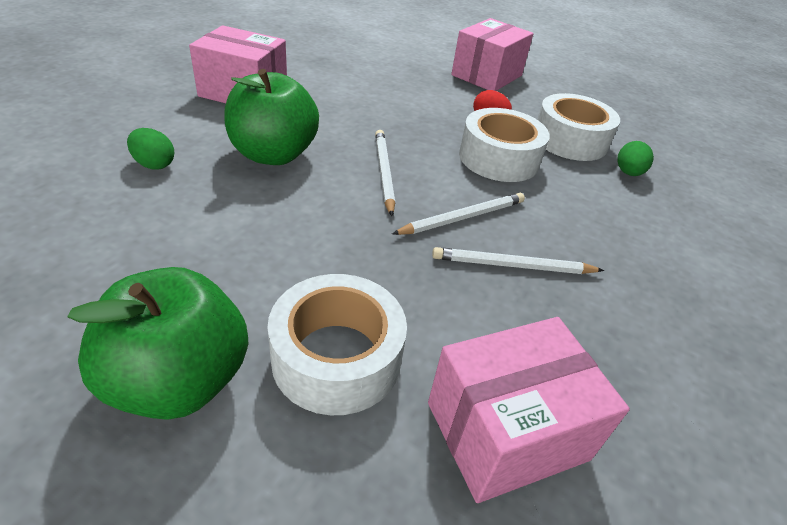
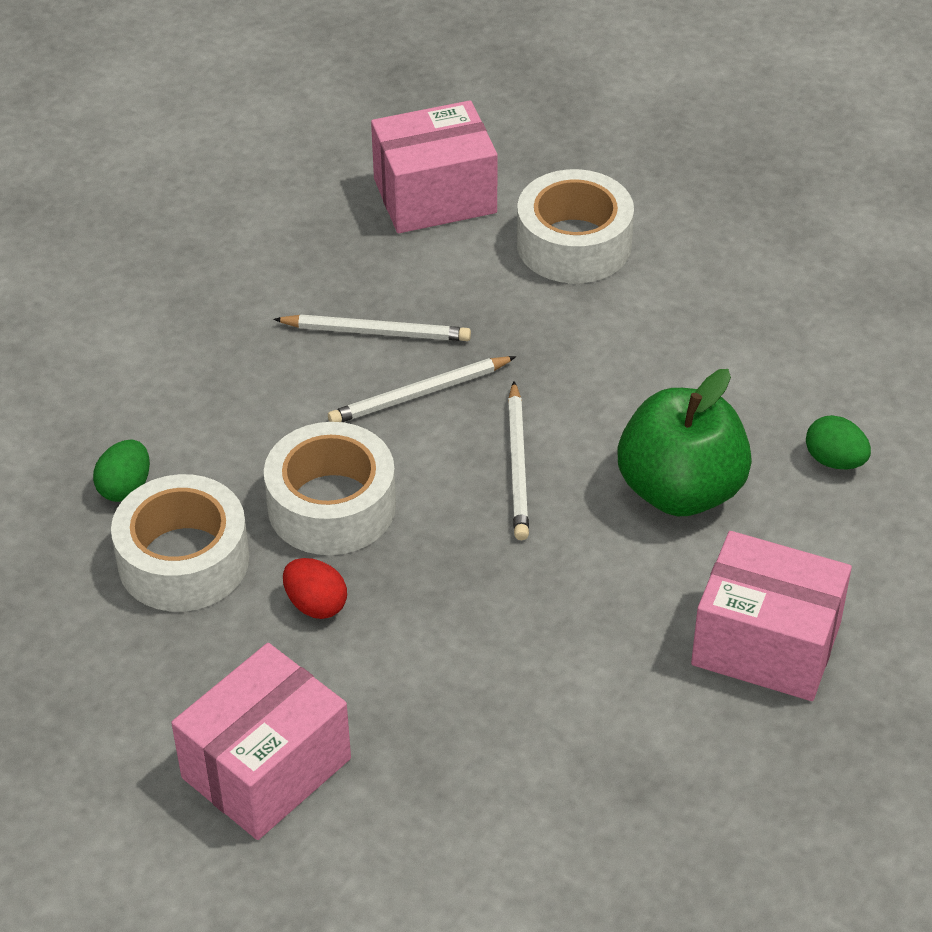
camera: 170 degrees left, 5 degrees up
(179, 380) = (702, 228): green apple -> none

